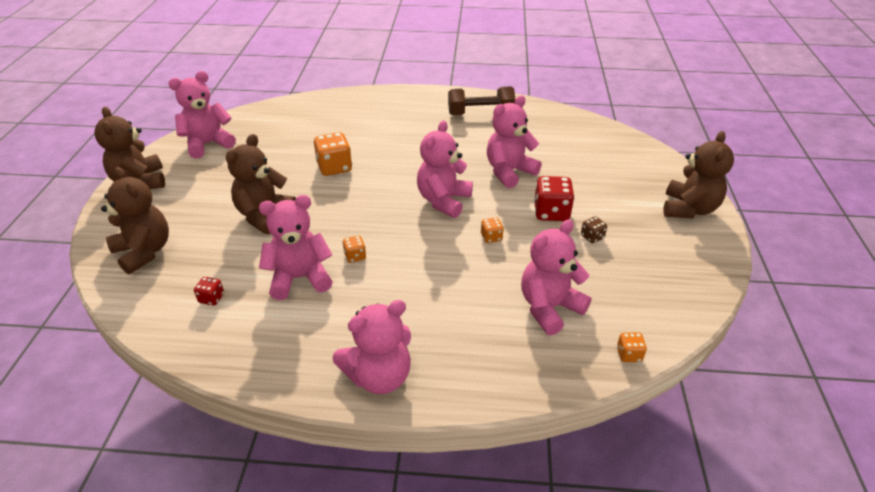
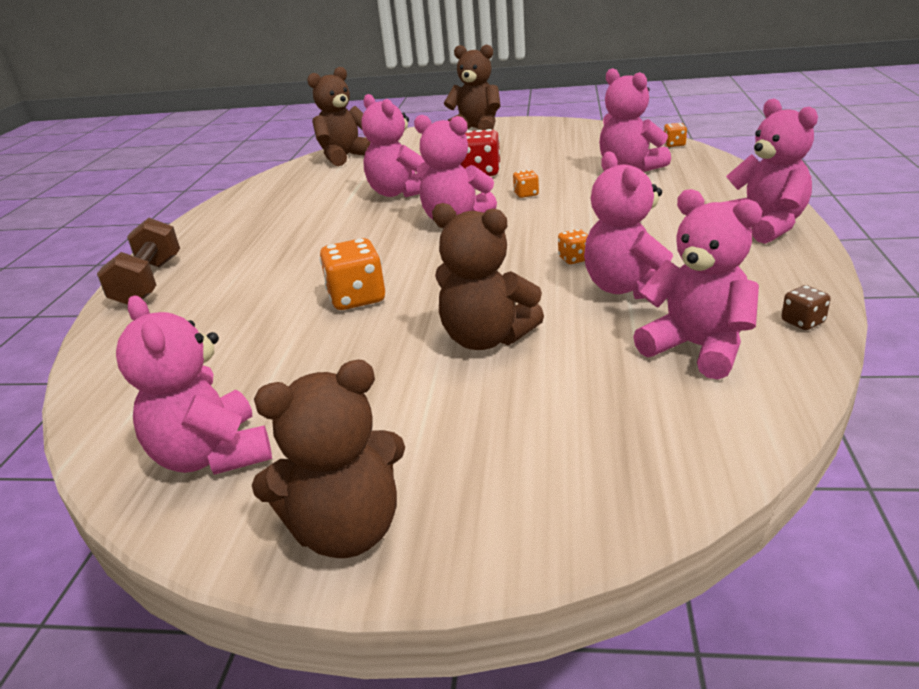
camera: 85 degrees left, 10 degrees down
(144, 252) = (605, 449): brown teddy bear -> brown teddy bear (345, 157)
(211, 298) = (697, 348): red dice -> pink teddy bear
(480, 114) = (251, 214): brown dumbbell -> brown dumbbell (149, 282)
(592, 237) = (521, 157): brown dice -> brown dice (802, 322)

